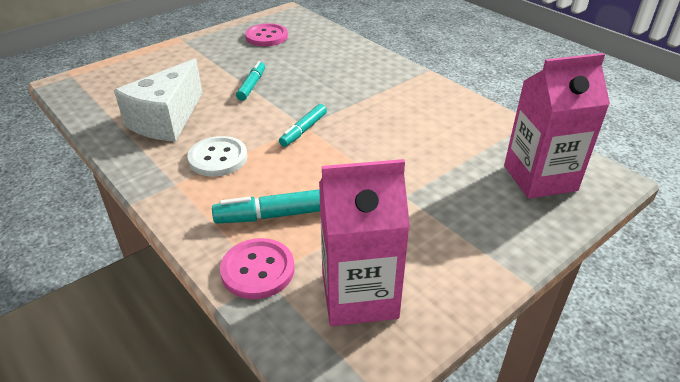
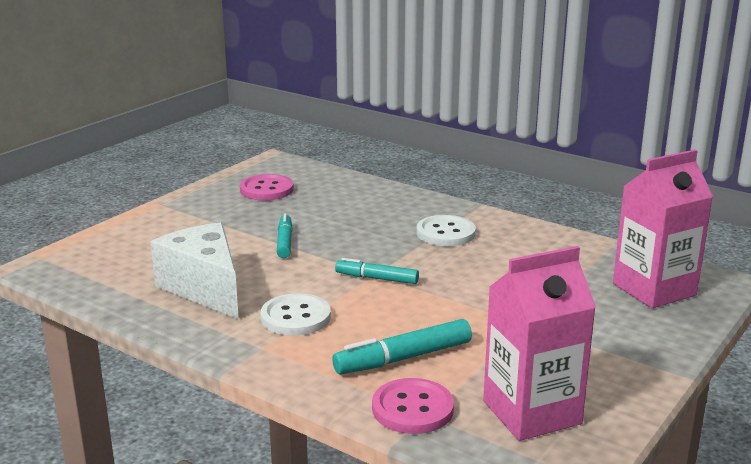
camera: 15 degrees left, 15 degrees down
(167, 120) = (205, 288): white cheese -> white cheese turned 135 degrees clockwise
(303, 130) = (377, 278): turquoise marker -> turquoise marker turned 90 degrees clockwise
(384, 94) = (445, 233): none -> white button

